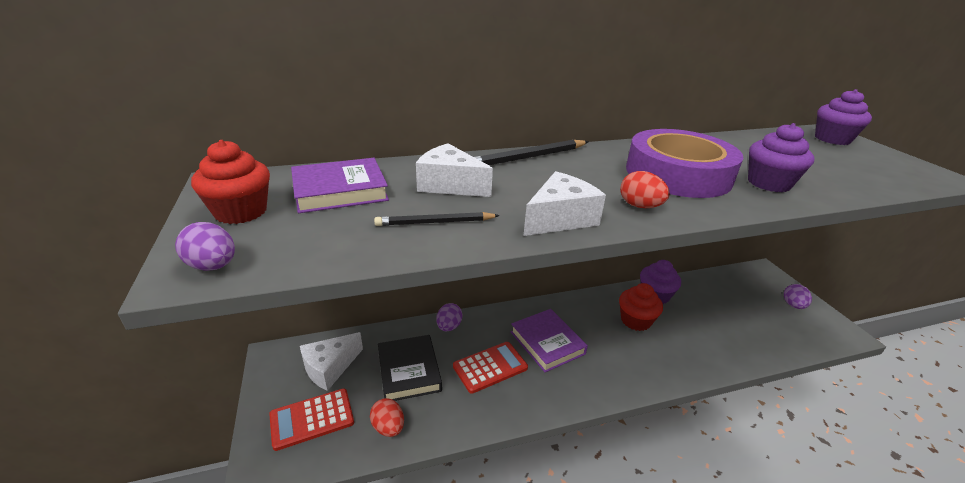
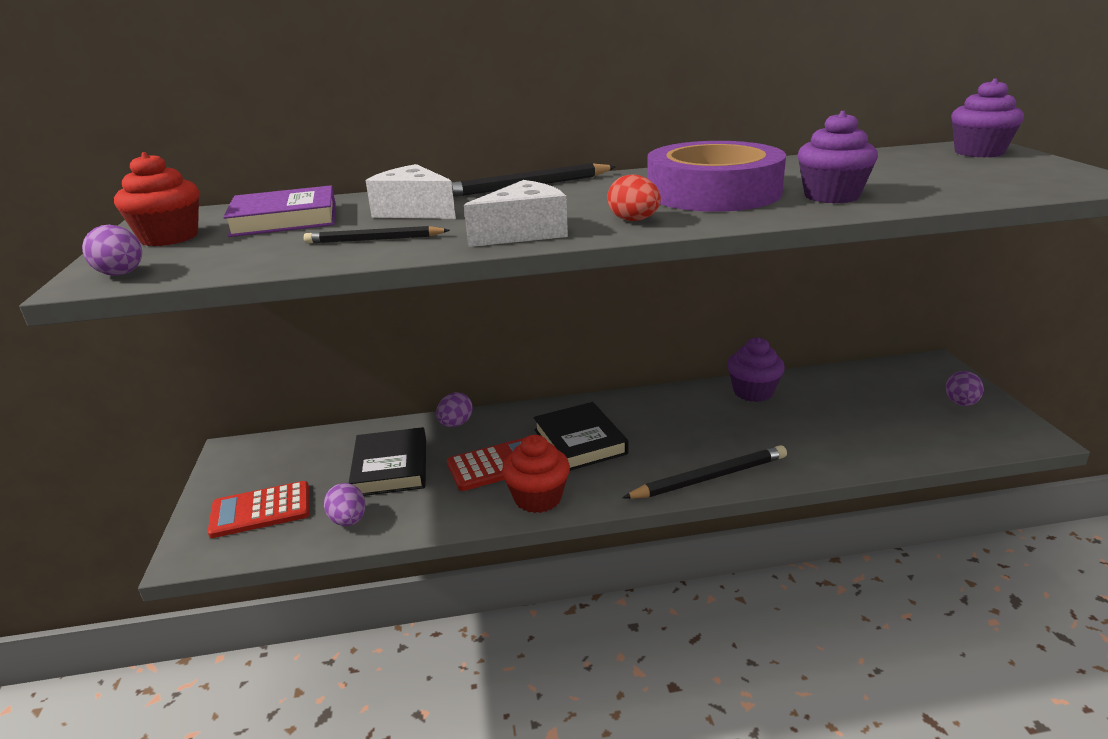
camera: 10 degrees right, 5 degrees down
(330, 368) = (295, 463): white cheese -> none
(388, 427) = (348, 520): red egg -> purple egg
(547, 343) = (580, 441): purple book -> black book
(635, 320) = (713, 419): red cupcake -> red cupcake (538, 498)
(650, 375) = (709, 478): none -> black pencil

